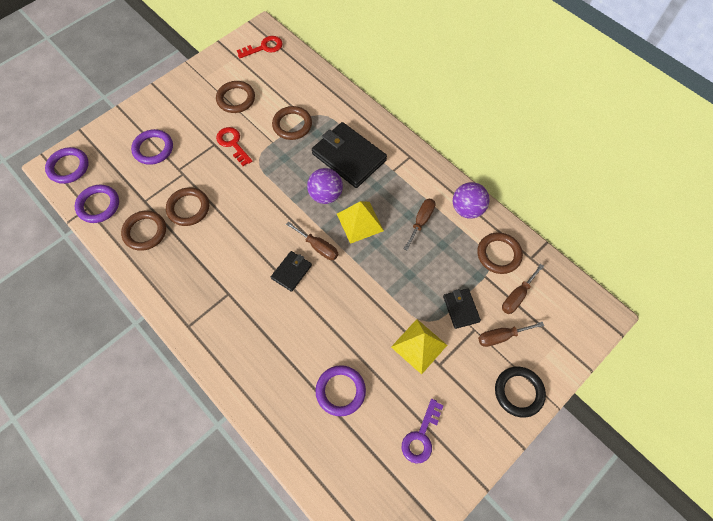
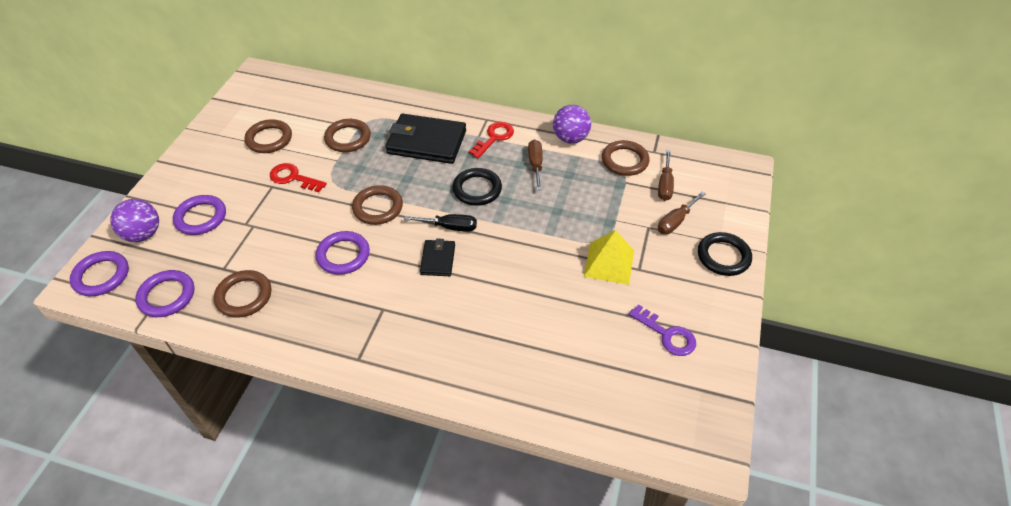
camera: 30 degrees left, 15 degrees down
(188, 208) = (282, 253): brown ring -> brown ring (378, 207)
(264, 47) = (270, 86): red key -> red key (494, 138)
(318, 247) = (450, 227): brown screwdriver -> black screwdriver
(325, 195) = (426, 181): purple ball -> purple ball (143, 234)
(340, 391) = (563, 336): purple ring -> purple ring (343, 255)
(360, 222) = (477, 189): yellow pyramid -> black ring
(421, 436) = (667, 335): purple key -> purple key turned 45 degrees counterclockwise
(461, 309) = (624, 216): black wallet -> none

